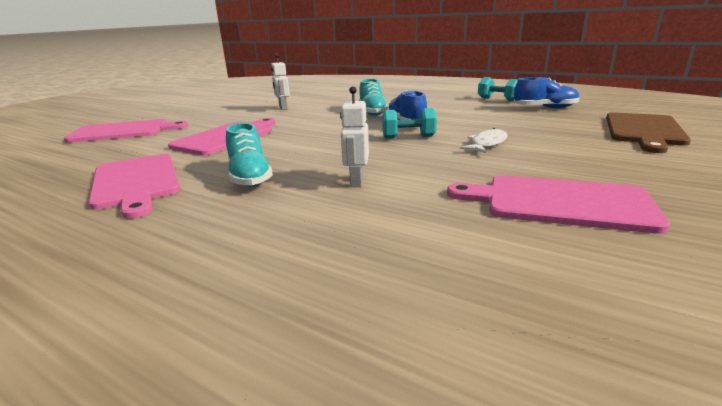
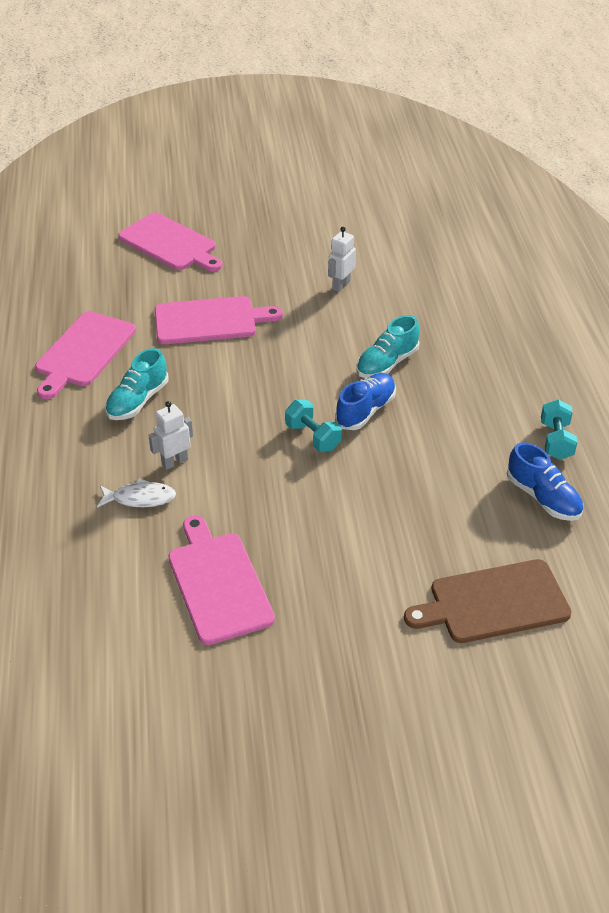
camera: 50 degrees right, 20 degrees up
(487, 144) = (336, 498): white fish -> white fish (140, 498)

